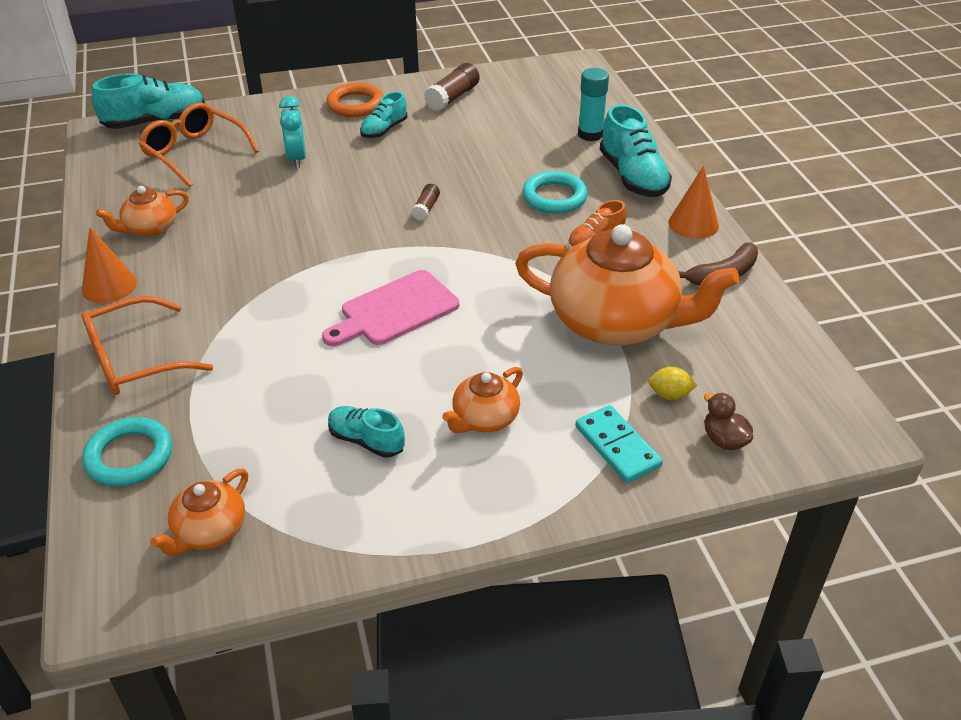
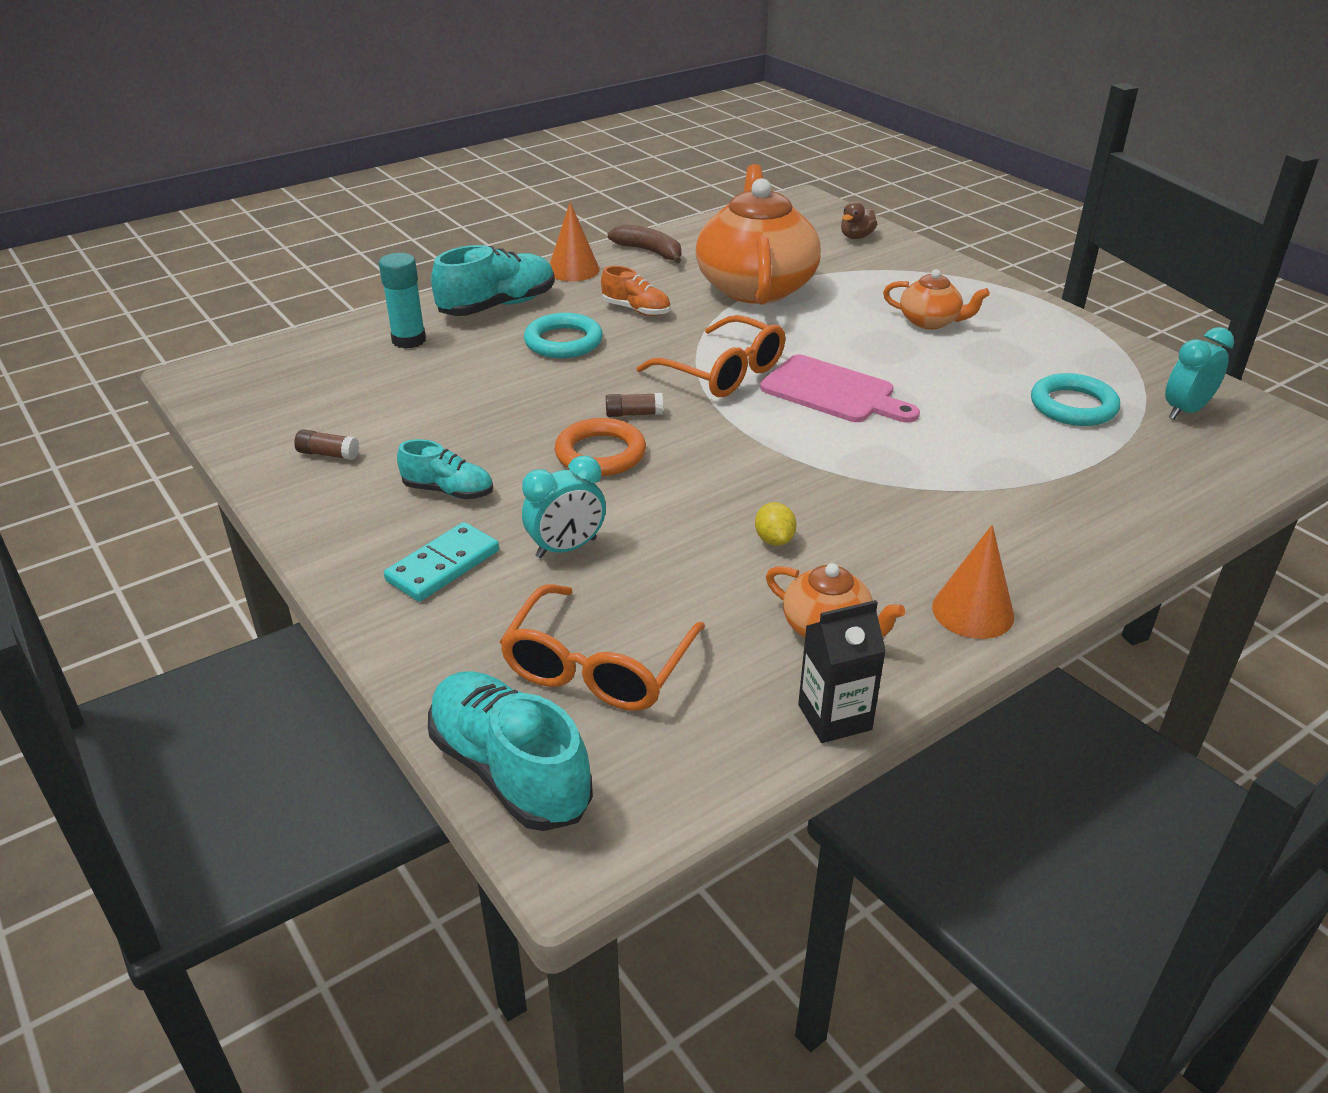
camera: 110 degrees left, 5 degrees down
(90, 212) = (834, 717): none -> black carton
(129, 456) = (1174, 481): turquoise ring -> turquoise ring (1073, 406)
(134, 360) = (1064, 532): orange glasses -> orange glasses (724, 373)
(209, 531) = (1185, 411): orange teapot -> turquoise clock
(355, 104) = (373, 539): orange ring -> orange ring (600, 454)
(366, 440) = (1012, 366): turquoise shoe -> none
(452, 97) = (328, 454): brown glue stick -> brown glue stick, size x0.58
(617, 446) = (903, 269): turquoise domino -> turquoise domino (443, 565)
(669, 395) = (827, 258): yellow lemon -> yellow lemon (774, 540)

